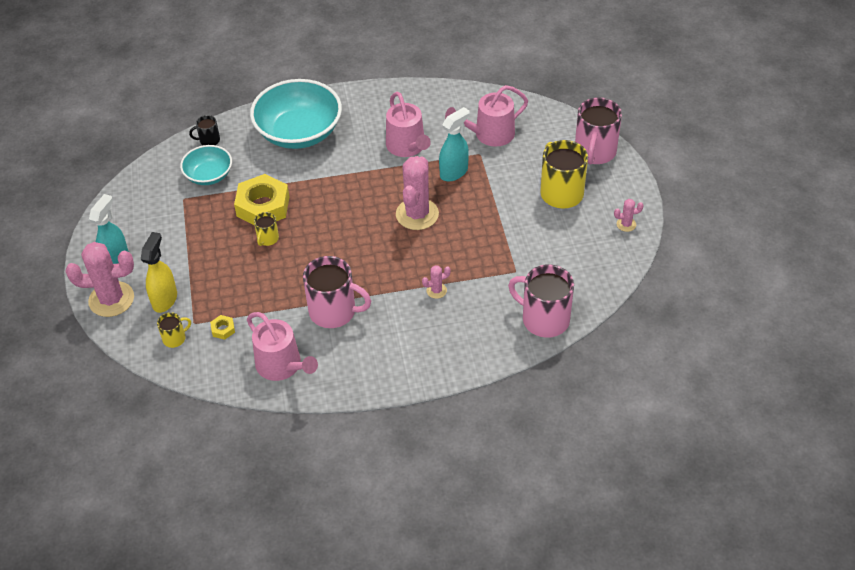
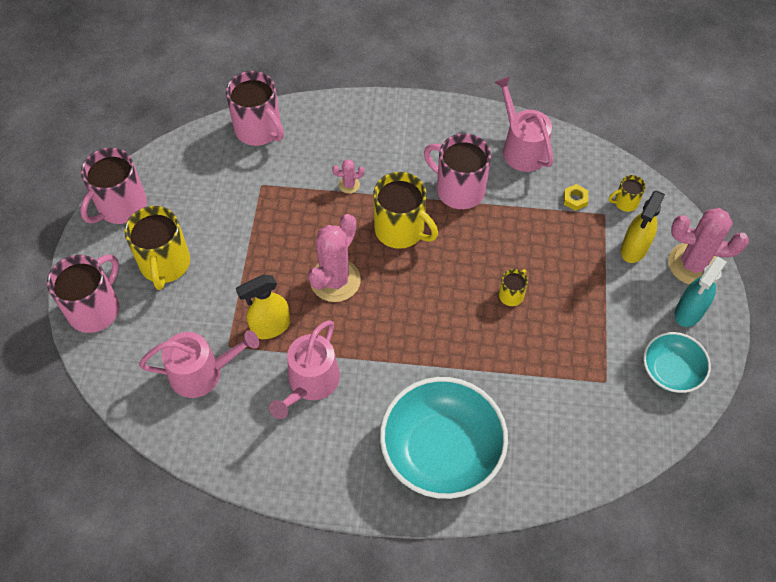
camera: 165 degrees left, 10 degrees up
(209, 140) = (564, 471): black mug -> none
(209, 175) = (570, 410): turquoise bowl -> turquoise bowl (671, 371)
(263, 206) = (509, 342): yellow nut -> none
(376, 265) = (401, 230): none -> yellow mug
(407, 147) = (310, 383): pink watering can -> pink watering can turned 150 degrees counterclockwise
(454, 172) = (270, 327): turquoise spray bottle -> yellow spray bottle
(626, 224) = (121, 206): pink cactus -> pink mug

